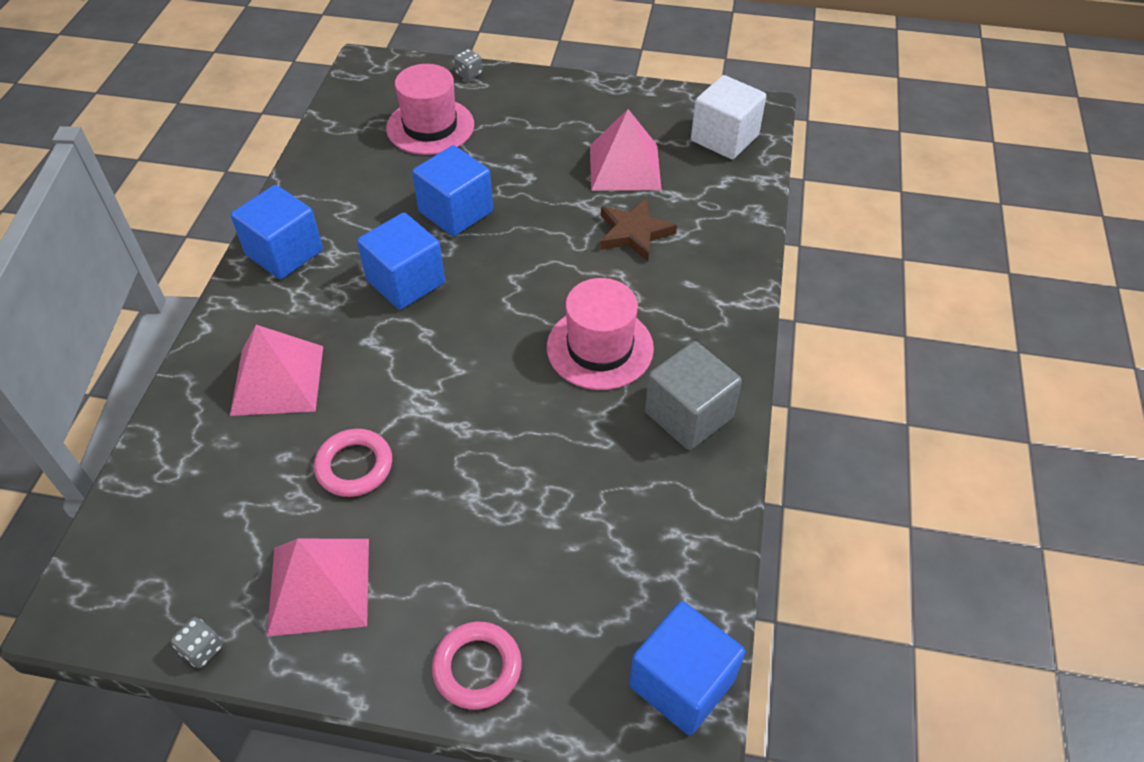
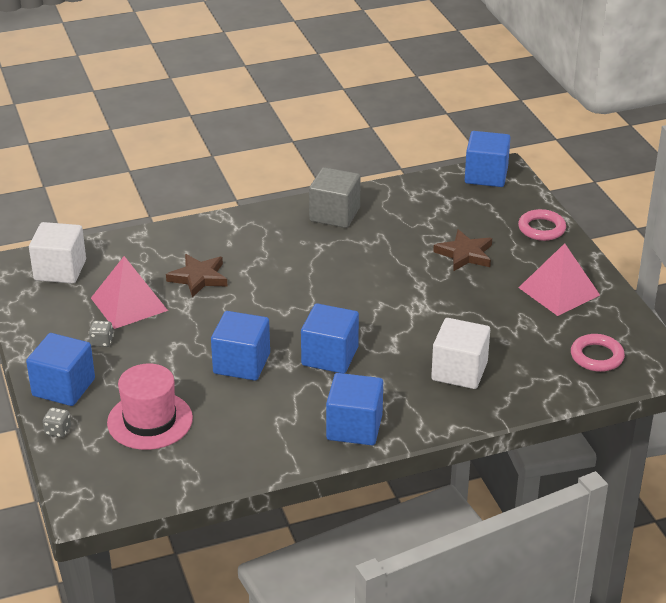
camera: 120 degrees left, 15 degrees down
(202, 649) = (629, 311): grey dice -> grey dice (102, 342)
(278, 380) = (459, 371): pink pyramid -> white cube
(354, 466) = (483, 312): pink ring -> pink ring (597, 356)
(490, 518) = (465, 254): none -> brown star
(525, 92) = (63, 387): none -> blue cube
(600, 348) = (314, 258): pink hat -> none

